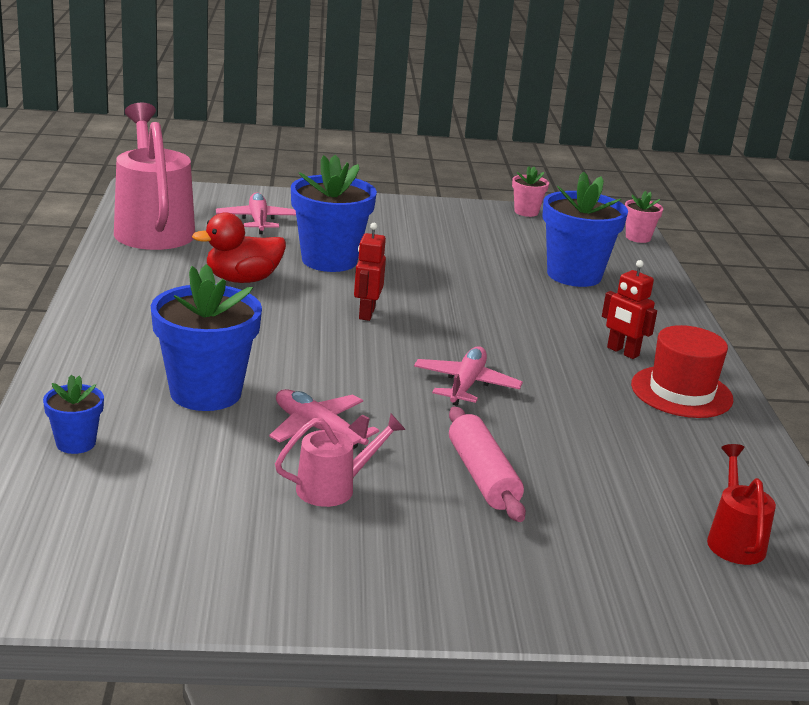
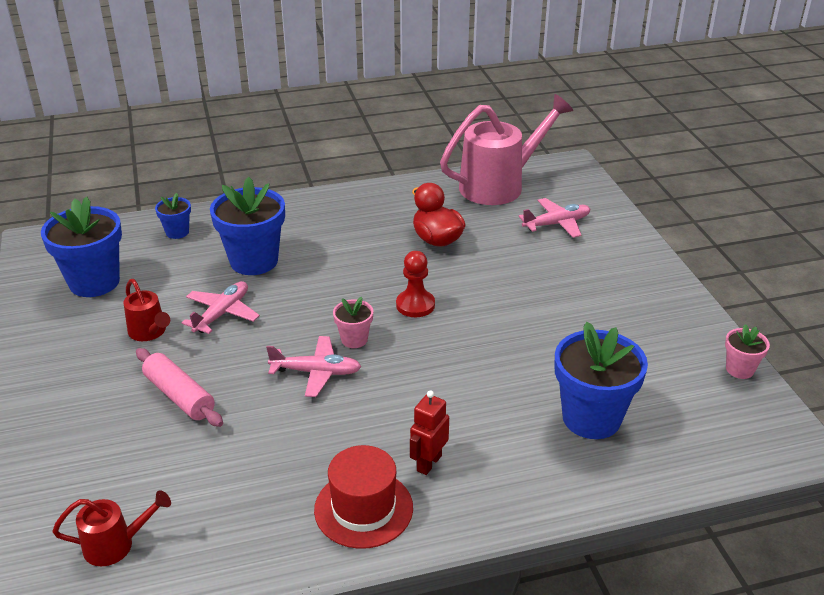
camera: 80 degrees right, 10 degrees up
(329, 260) = (505, 271): blue flower pot -> blue flower pot (94, 282)
(334, 488) = (149, 332): pink watering can -> red watering can
(366, 313) = (415, 305): red robot -> red pawn
(482, 476) = (180, 396): pink rolling pin -> pink rolling pin turned 75 degrees clockwise
(638, 237) = (749, 464): pink flower pot -> pink flower pot (354, 339)

